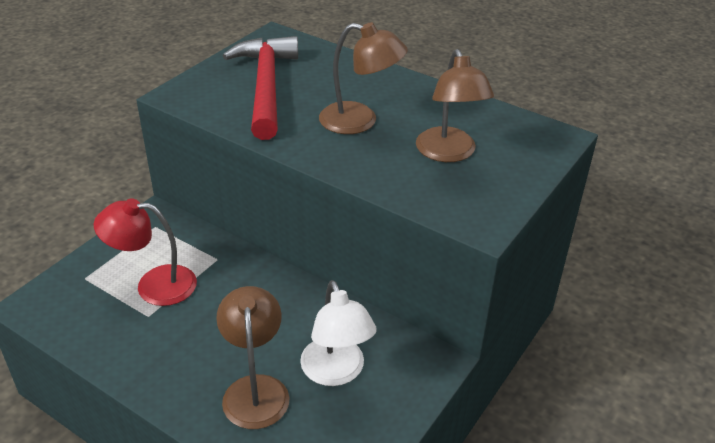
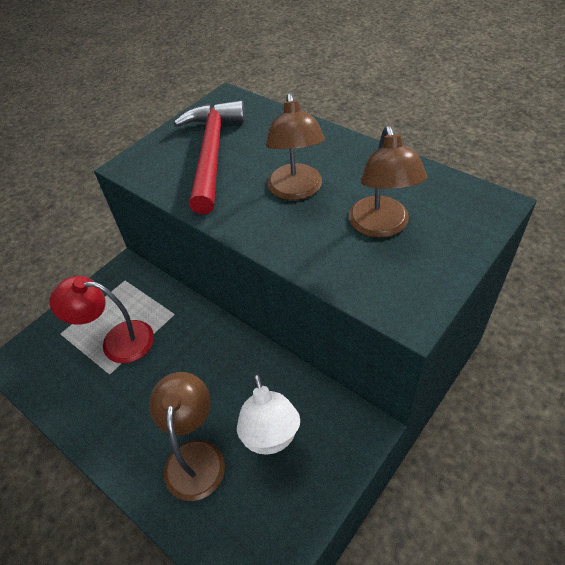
camera: 10 degrees right, 10 degrees up
(360, 121) = (296, 190): brown lamp -> brown lamp turned 60 degrees clockwise

